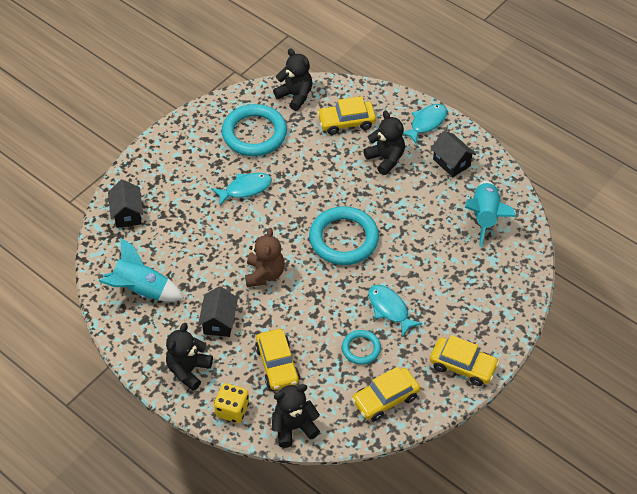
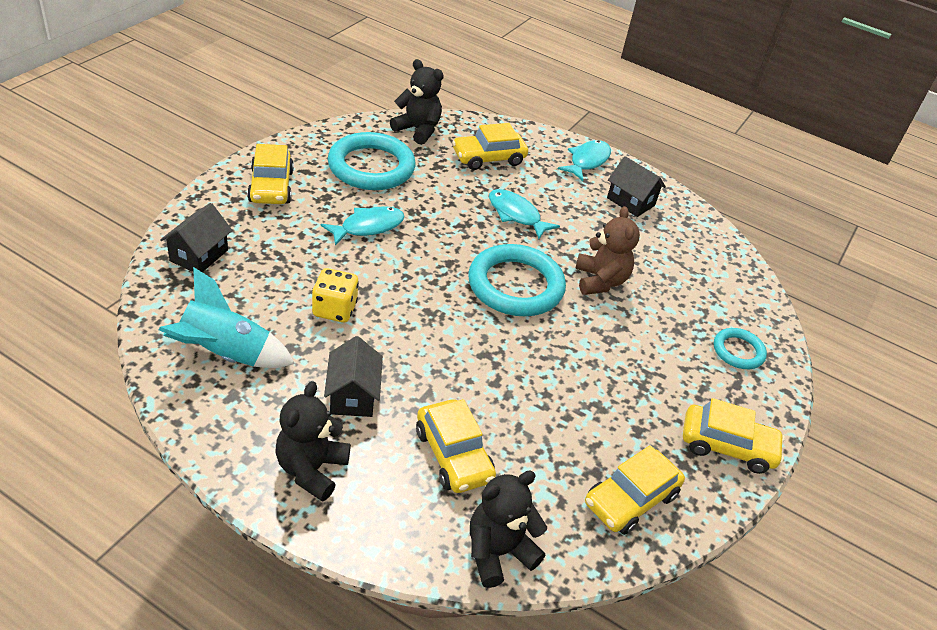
camera: 15 degrees left, 10 degrees down
(127, 214) = (199, 255): black house -> black house turned 45 degrees clockwise
(179, 154) = (271, 186): none -> yellow car
(232, 410) = (392, 529): yellow dice -> yellow dice (334, 309)
(264, 274) = (412, 330): brown teddy bear -> brown teddy bear (600, 281)
(361, 349) = (575, 427): turquoise ring -> turquoise ring (738, 351)
(385, 159) = (547, 196): black teddy bear -> none
(389, 309) = (601, 372): turquoise fish -> turquoise fish (516, 215)
(485, 217) = (692, 260): turquoise rocket -> none

